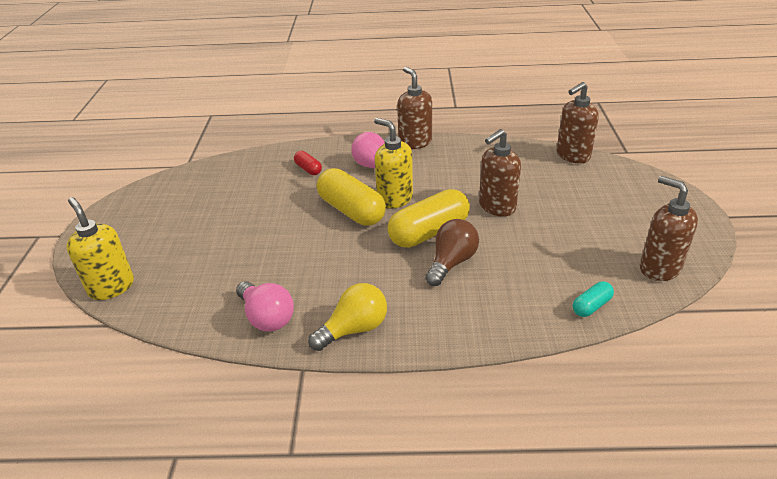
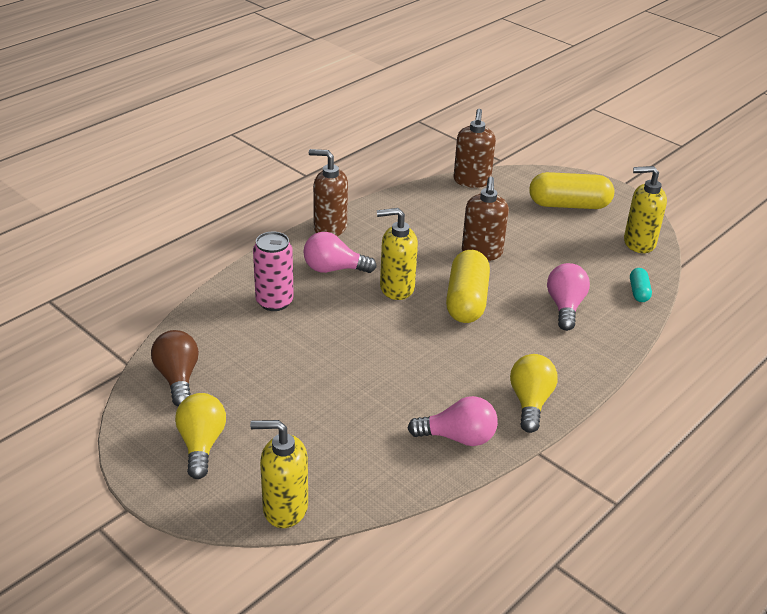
camera: 50 degrees left, 0 degrees up
(140, 224) = (201, 444): none -> yellow light bulb
(308, 169) = (274, 302): red capsule -> pink can
(351, 211) = (378, 317): yellow capsule -> yellow capsule (569, 205)
(451, 263) = (517, 314): brown light bulb -> brown light bulb (178, 378)
(501, 279) = (565, 307): none -> pink light bulb
(659, 268) = (638, 243): brown soap dispenser -> yellow soap dispenser

